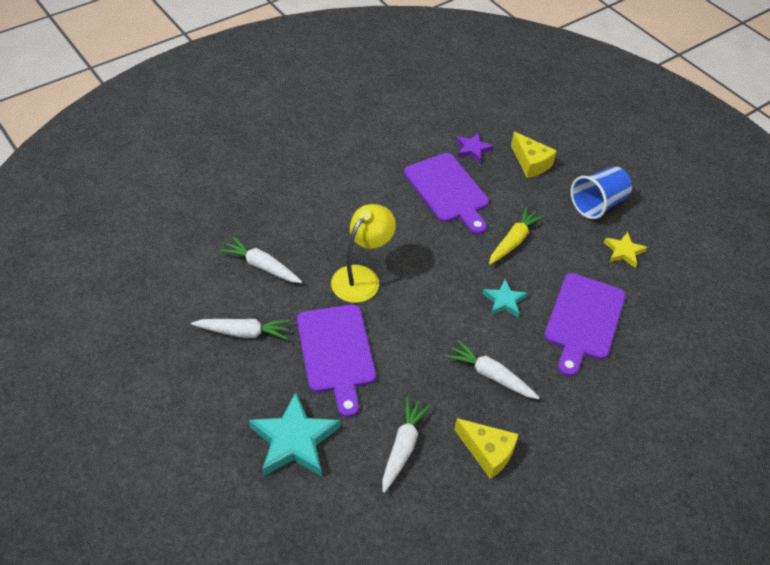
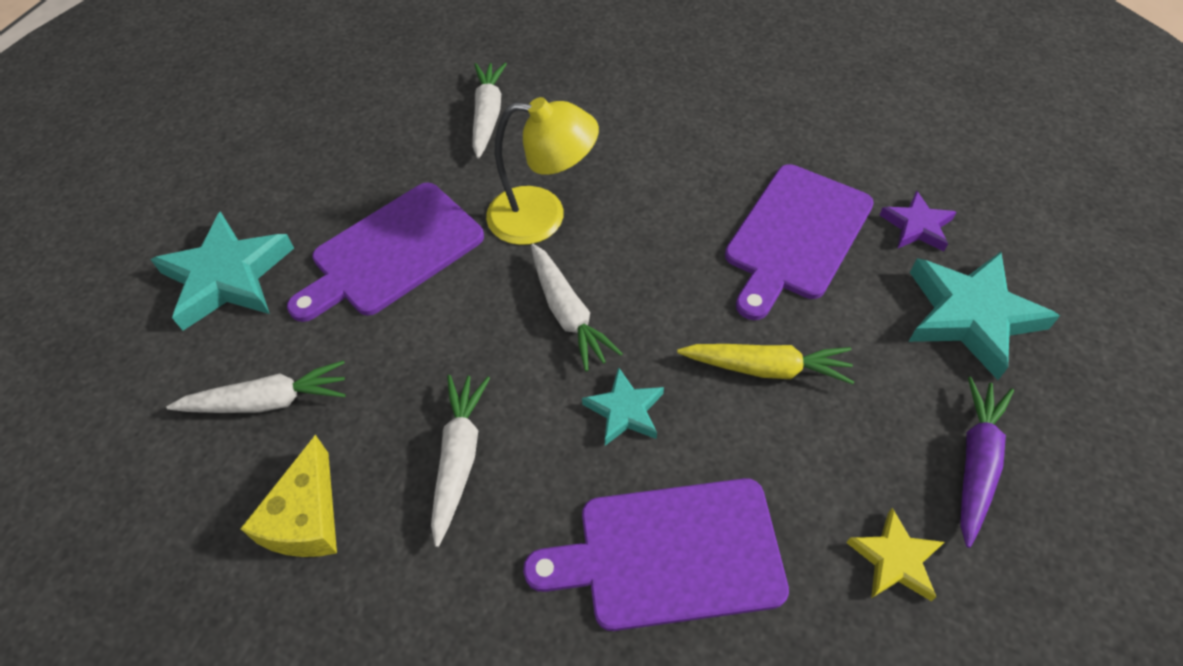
camera: 65 degrees right, 5 degrees up
(243, 332) = (371, 150): white carrot -> white carrot (568, 313)
(531, 163) = (971, 316): yellow cheese -> turquoise star
(597, 204) = (976, 463): blue cup -> purple carrot

